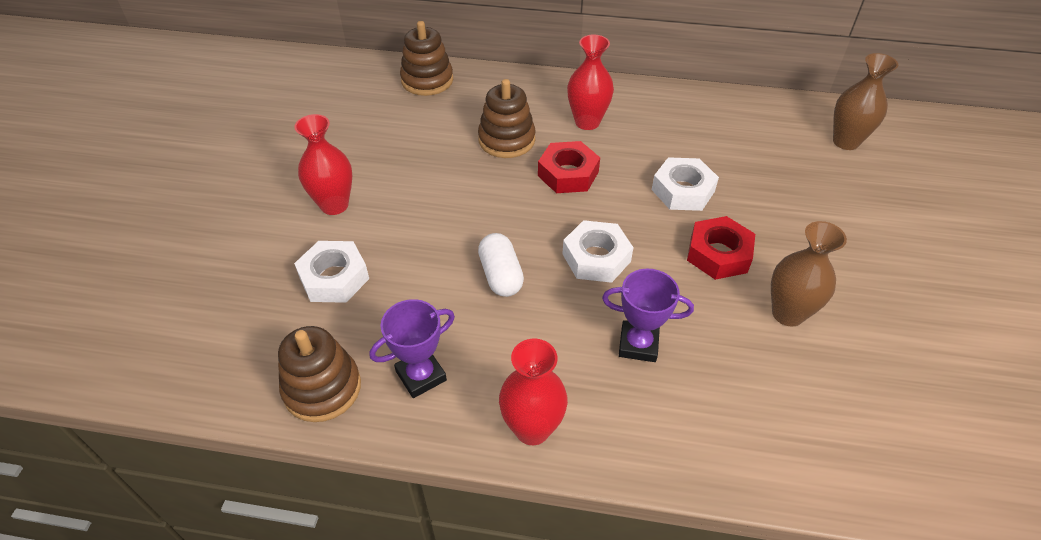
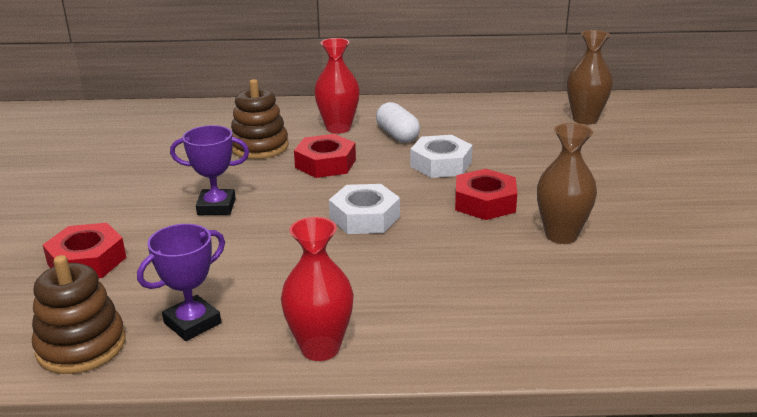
camera: 10 degrees left, 20 degrees down
(334, 205) = (82, 208): red vase -> none
(334, 278) = (87, 261): white nut -> red nut
(427, 80) = (172, 114): brown stacking toy -> none
(501, 275) = (268, 240): white capsule -> white capsule (397, 135)
(638, 344) = (419, 273): purple trophy -> purple trophy (216, 207)

